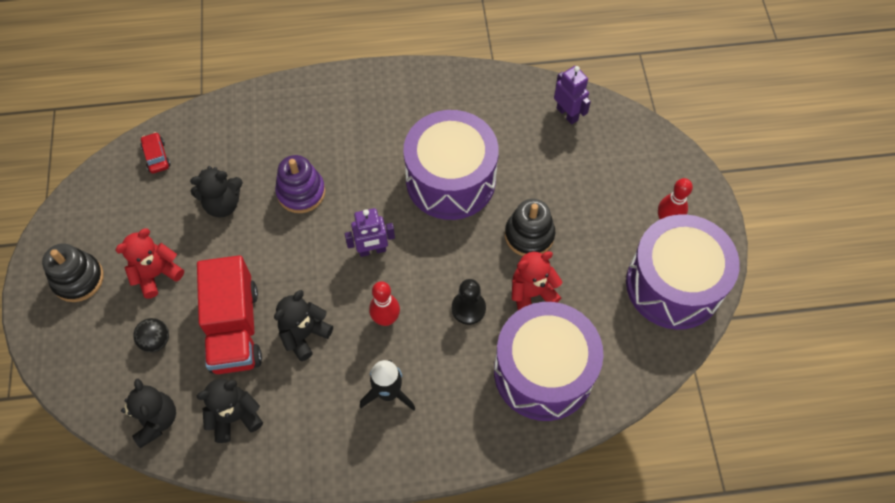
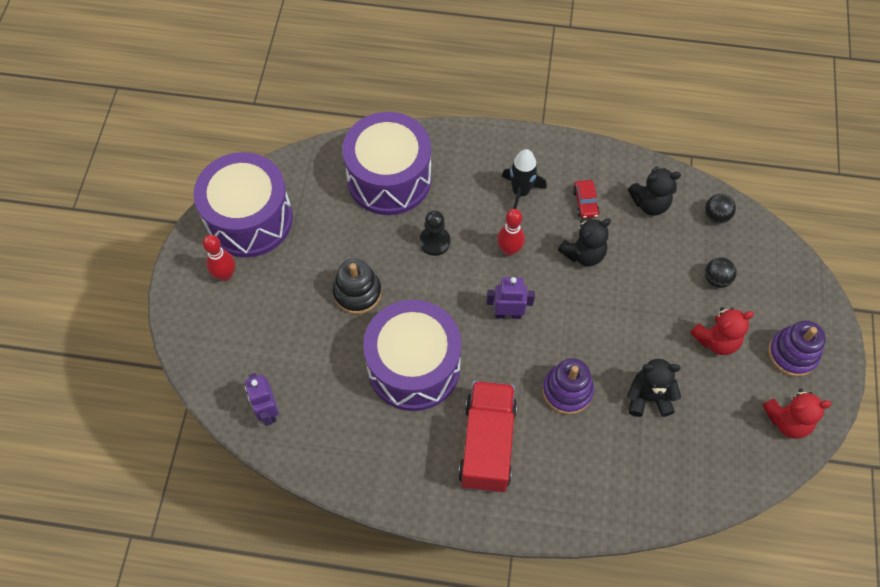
camera: 165 degrees left, 0 degrees up
(78, 279) = (792, 354): black stacking toy -> purple stacking toy
(156, 156) = (717, 471): red car -> red car (585, 203)
(156, 420) = (716, 216): black teddy bear -> black ball
(235, 328) = (645, 273): red truck -> red truck (487, 444)
(531, 293) = (375, 241): red teddy bear -> red teddy bear (787, 421)

